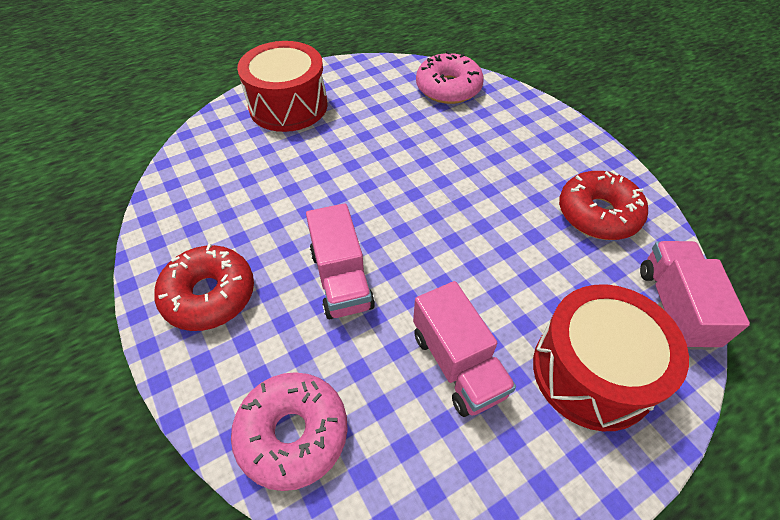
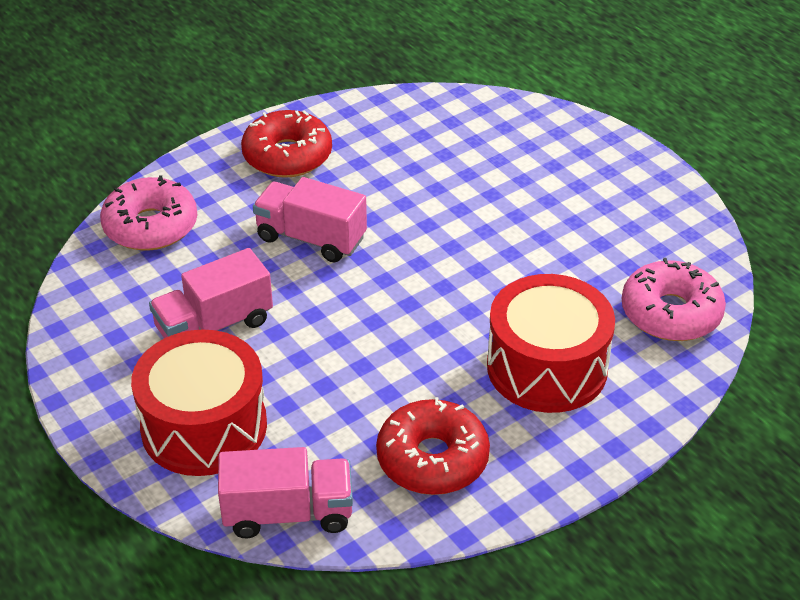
camera: 85 degrees right, 10 degrees down
(288, 106) = (584, 165): red drum -> red drum (547, 367)
(341, 279) = (311, 238): pink truck -> pink truck turned 45 degrees clockwise

